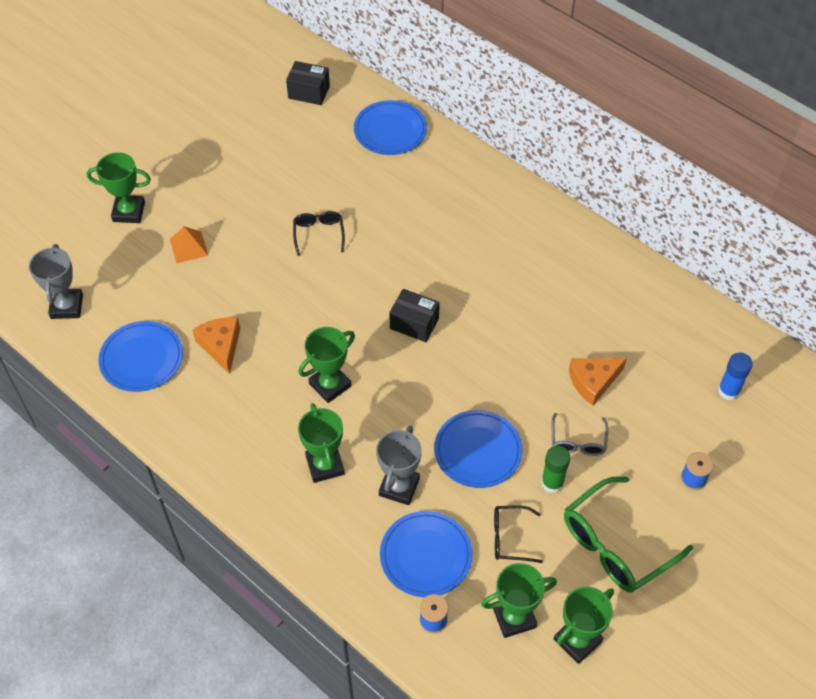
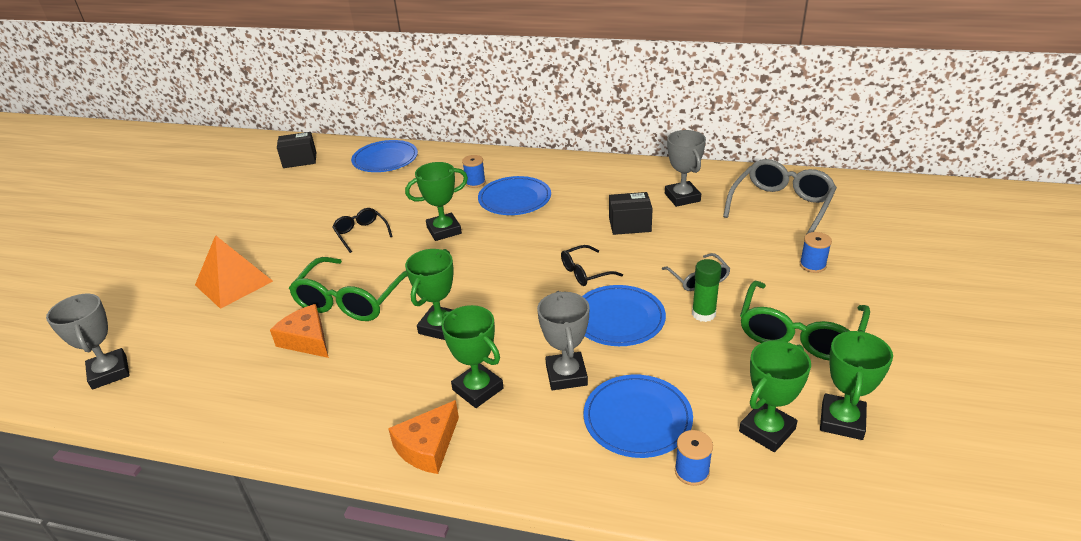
camera: 25 degrees left, 20 degrees down
(129, 212) = (156, 280): green trophy -> green trophy (444, 230)
(141, 358) = (220, 382): blue plate -> blue plate (514, 199)
(189, 247) = (234, 283): orange pyramid -> orange pyramid, size x1.65
(274, 317) = (352, 300): none -> green glasses
(414, 323) = (490, 258): black box -> black box (629, 225)
(457, 210) = (475, 182): none -> blue spool
(510, 538) = (704, 369): black glasses -> black glasses (585, 272)
(593, 382) = (674, 238): orange cheese -> orange cheese (428, 447)
(642, 330) = (682, 197): none -> grey trophy
(728, 391) = (781, 206): blue glue stick -> grey glasses

